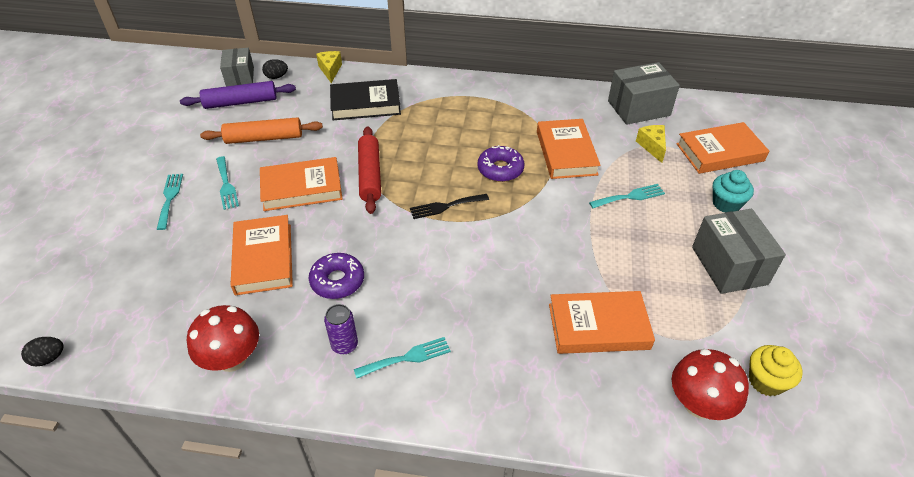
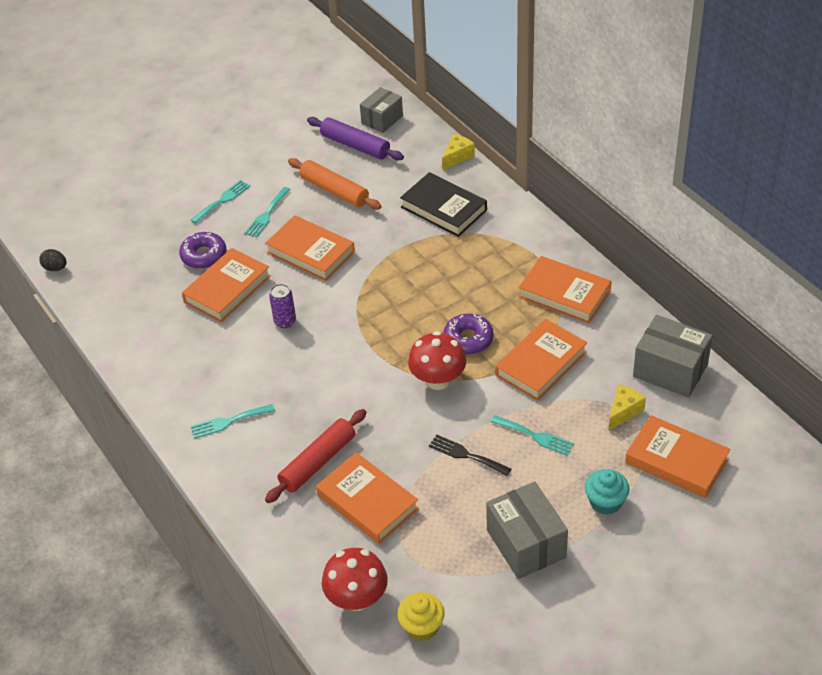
camera: 50 degrees right, 0 degrees up
(232, 358) = (139, 343): red mushroom -> red mushroom (438, 380)
(276, 77) = (409, 137): black egg -> none
(337, 281) = (251, 339): purple donut -> purple donut (204, 255)
(344, 345) = (205, 384): purple can -> purple can (285, 321)
(370, 175) = (368, 275): red rolling pin -> red rolling pin (317, 462)
(407, 358) = (228, 422): turquoise fork -> turquoise fork turned 135 degrees clockwise
(445, 206) = (387, 339): black fork -> black fork (466, 455)
(517, 106) = (564, 294): none -> orange book
(729, 265) = (526, 543): grey box -> grey box turned 60 degrees counterclockwise

